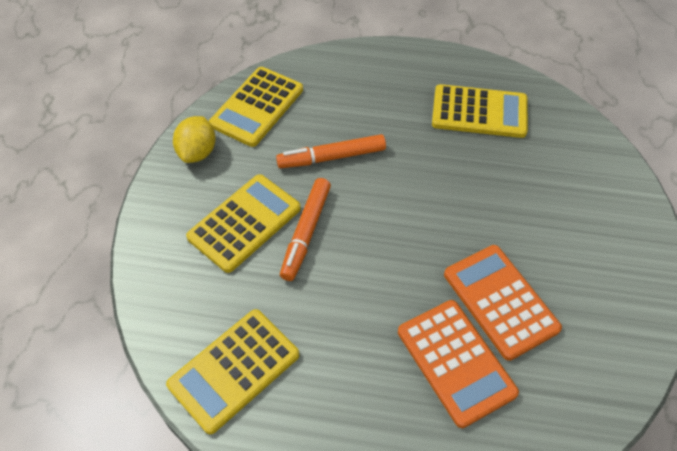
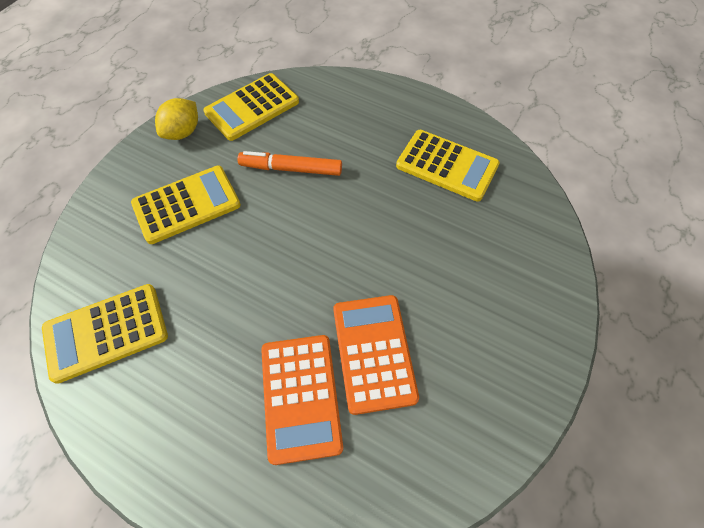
camera: 20 degrees right, 5 degrees up
(306, 232) = (233, 229): orange marker -> none

